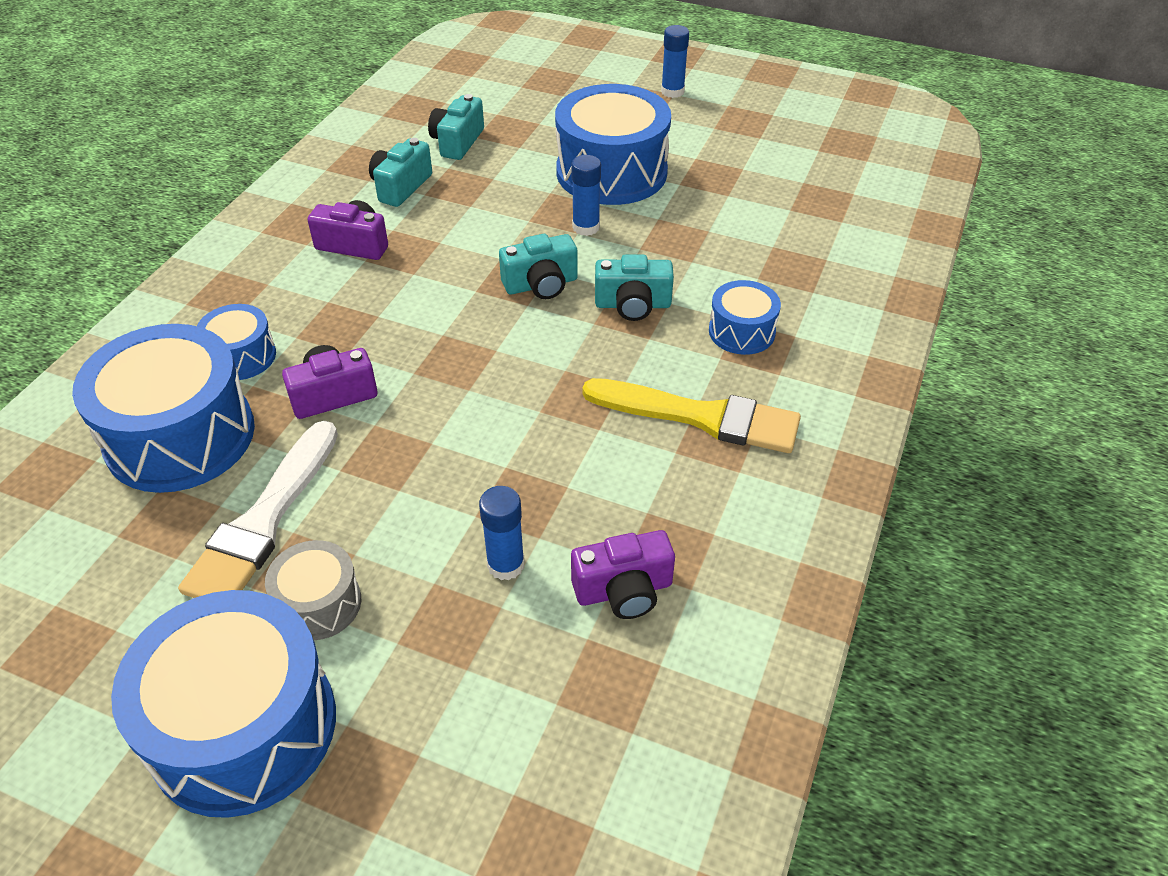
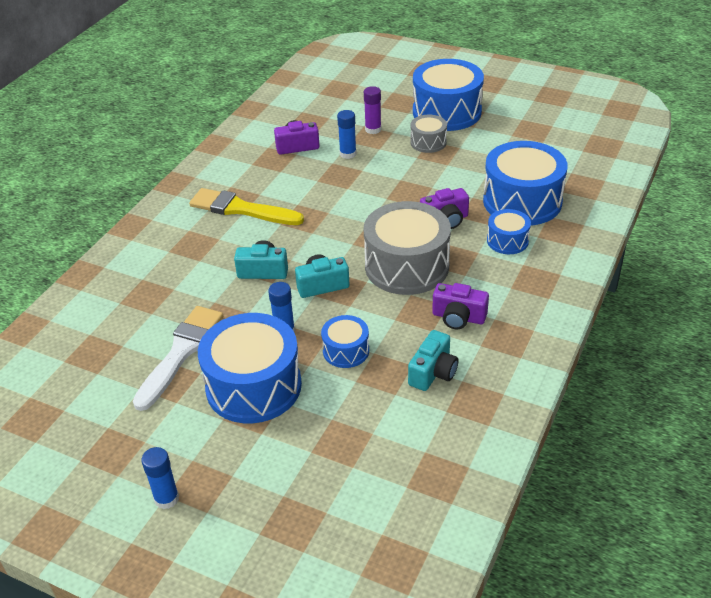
camera: 175 degrees left, 5 degrees down
(264, 519) = (463, 168): white brush -> white brush (180, 353)
(413, 313) = (407, 266): none -> grey drum
(444, 652) = (373, 129): none -> purple glue stick
(457, 142) = (389, 426): turquoise camera -> none
(741, 331) = (200, 253): blue drum -> blue drum (346, 351)

